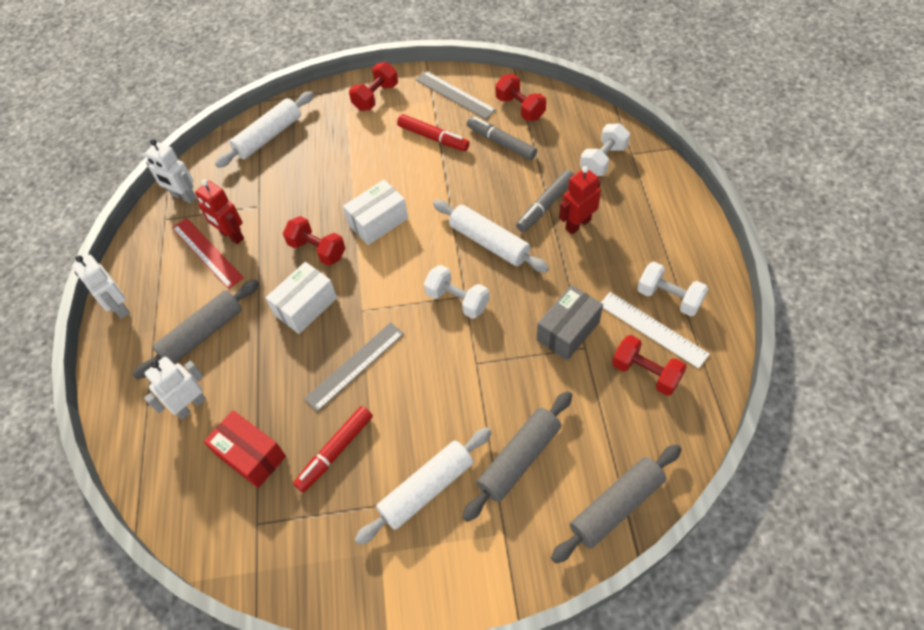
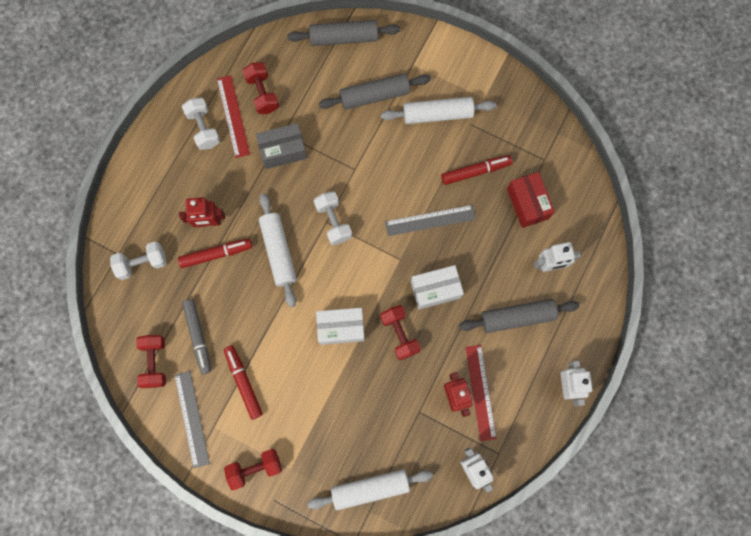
camera: 150 degrees left, 20 degrees up
(545, 205) = (216, 254): grey marker -> red marker
(652, 329) = (233, 116): white ruler -> red ruler

